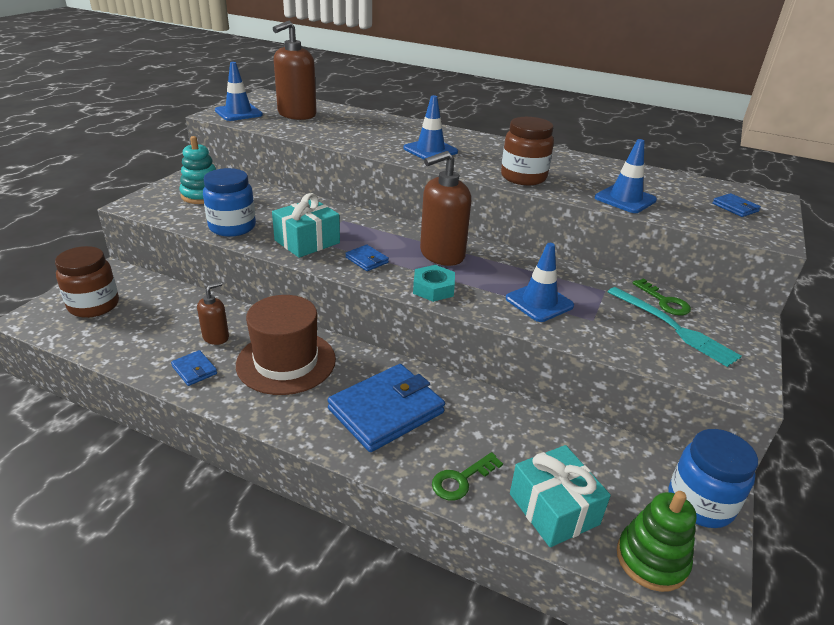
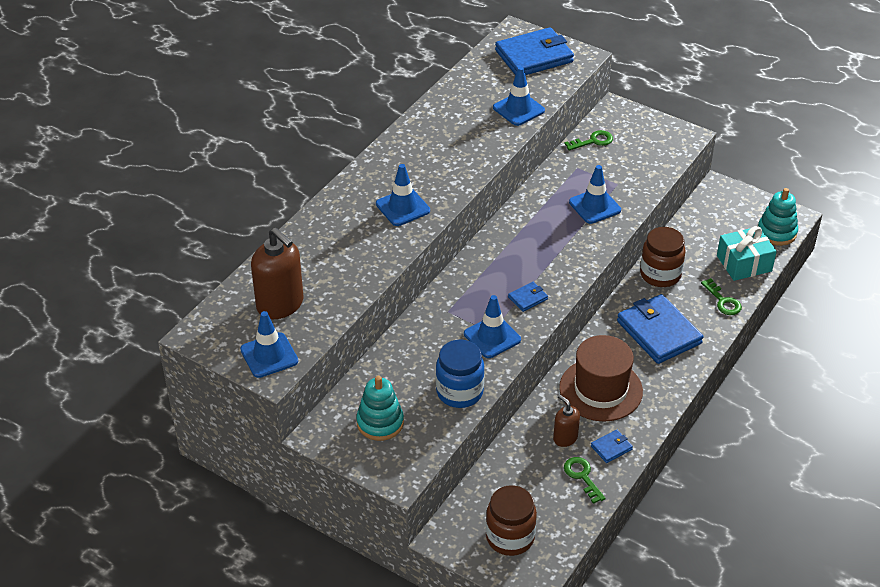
camera: 80 degrees left, 10 degrees up
(157, 349) = (582, 477): none -> green key
(307, 241) = (492, 337): turquoise gift -> blue traffic cone
(433, 288) = (575, 261): turquoise nut -> none
(441, 254) = (519, 250): brown soap dispenser -> none
(523, 177) = (472, 157): brown jar -> brown jar (660, 274)
(651, 559) = (776, 232): green stacking toy -> turquoise stacking toy
(673, 327) = (626, 147): turquoise fork -> none
(700, 503) = (736, 200): blue jar -> none
(735, 207) = (534, 56): blue wallet -> blue wallet, size x2.26

